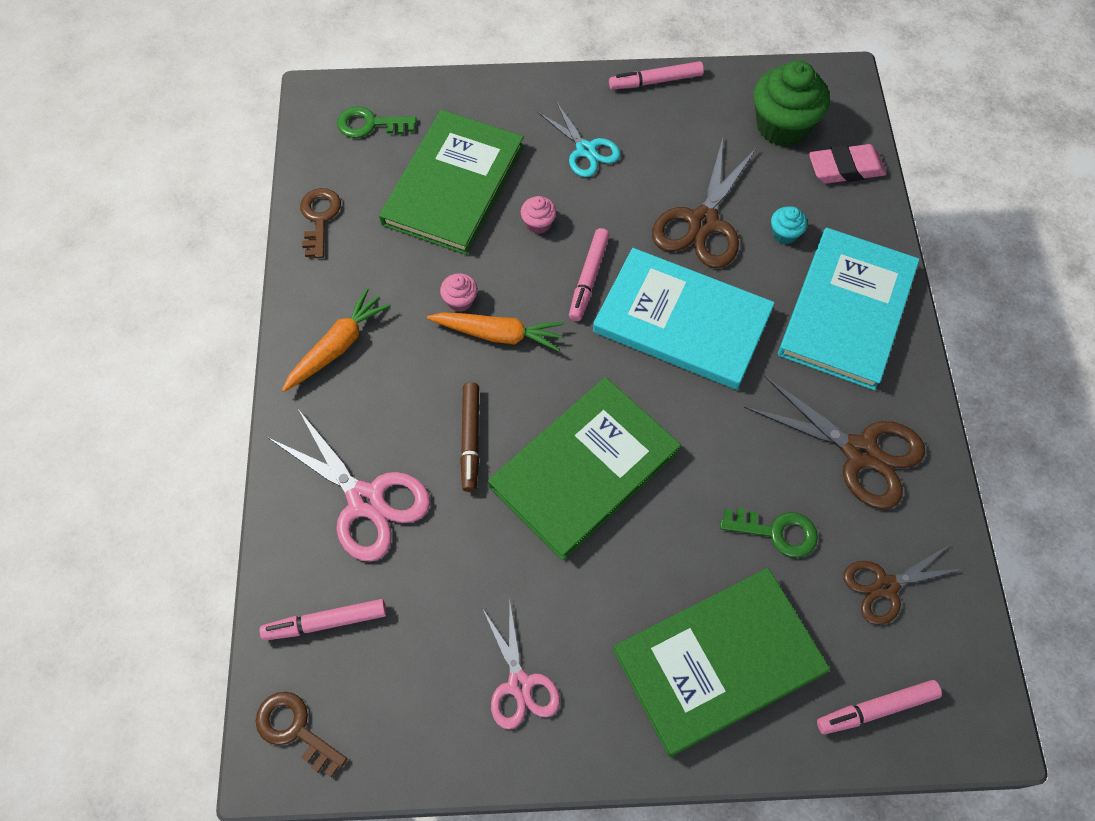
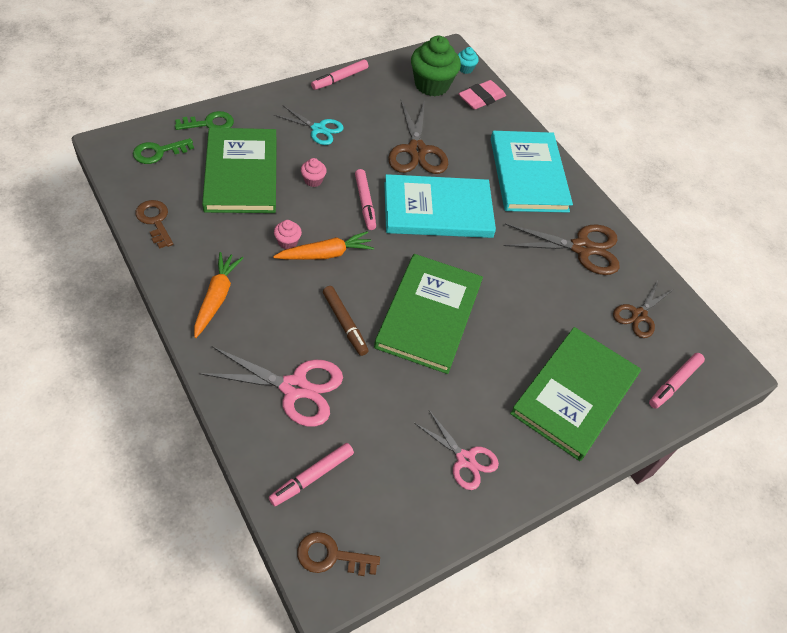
camera: 35 degrees left, 10 degrees down
(776, 532) = (563, 308): green key -> green key (209, 123)
(784, 234) = (468, 143): turquoise cupcake -> turquoise cupcake (465, 69)

